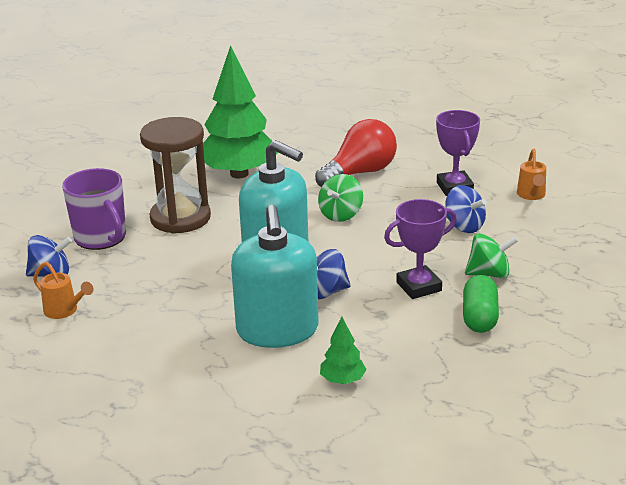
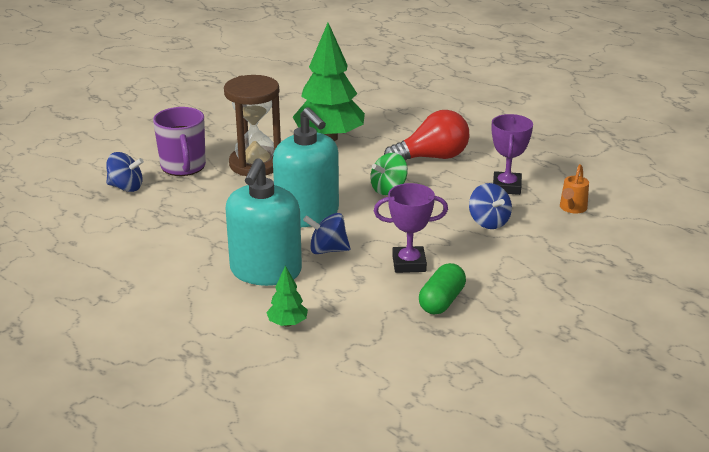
camera: 20 degrees right, 0 degrees up
(64, 311) = (116, 217): orange watering can -> none
(489, 274) = (479, 267): green spinning top -> none

